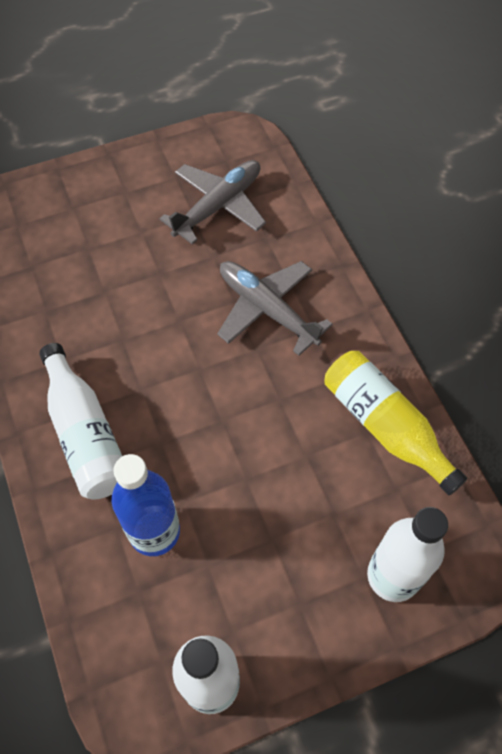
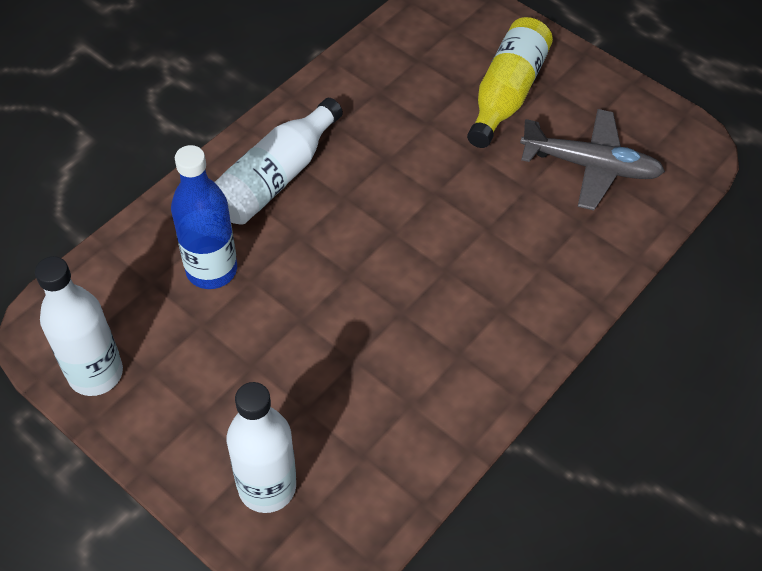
camera: 60 degrees right, 5 degrees down
(267, 310) = (496, 259): grey plane -> none
(385, 426) = (428, 418): yellow bottle -> yellow bottle (506, 93)

